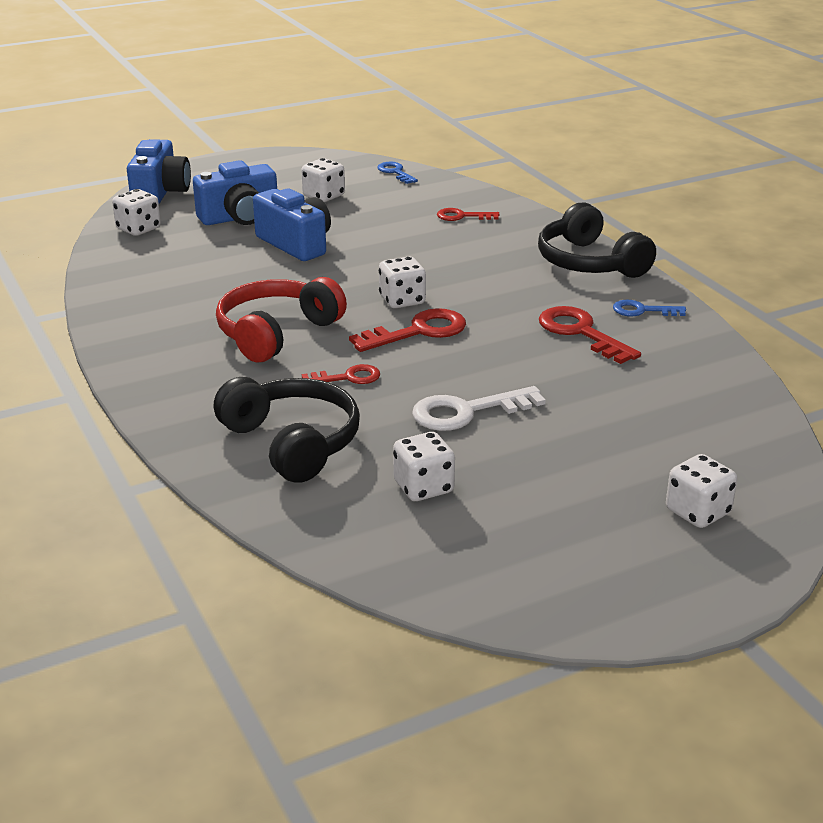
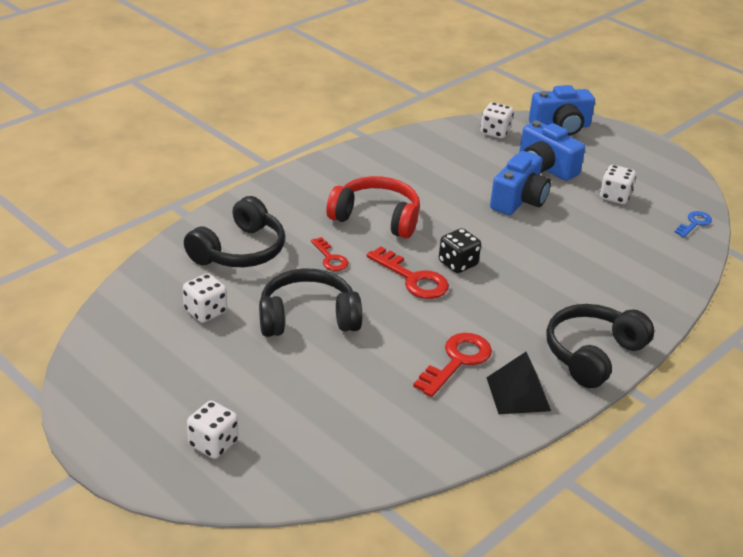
camera: 70 degrees right, 5 degrees up
(402, 300) = (458, 264): white dice -> black dice
(462, 216) = (633, 272): red key -> none
(467, 411) = (308, 317): white key -> black headphones
(643, 310) = (518, 394): blue key -> black pyramid

